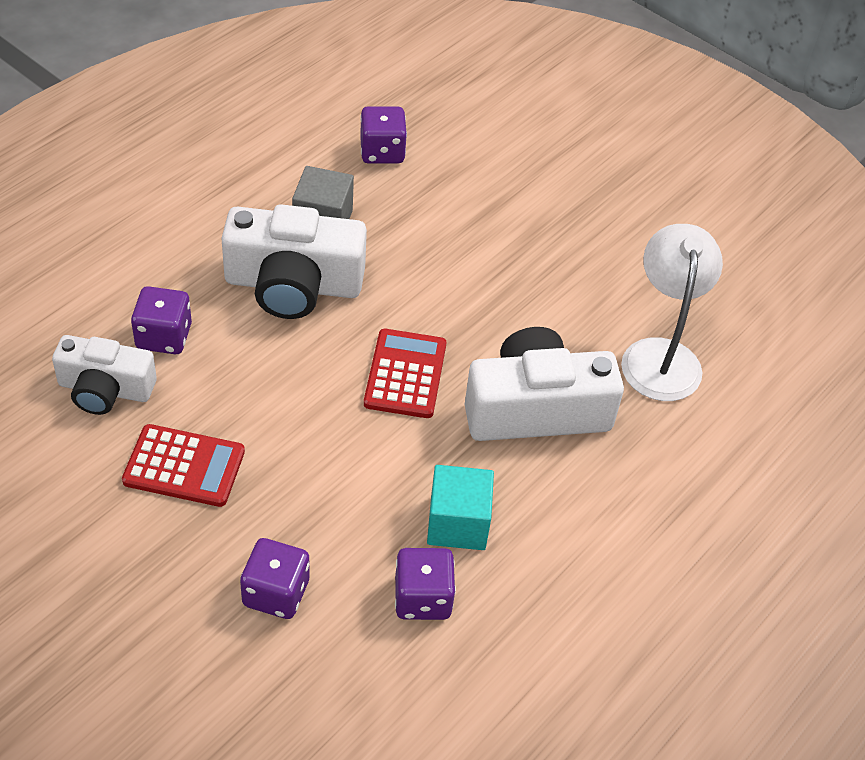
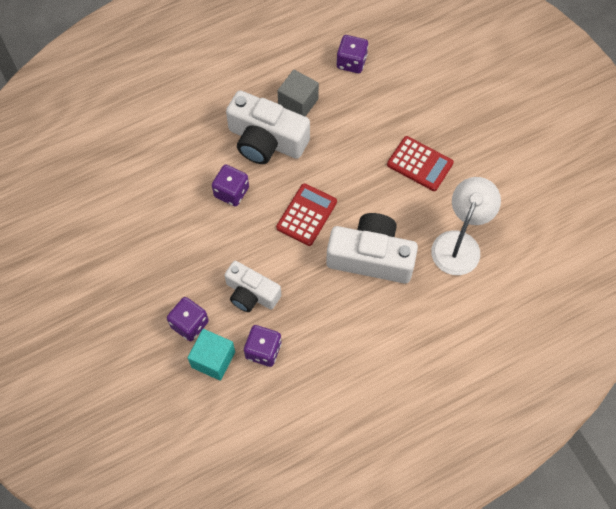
camera: 25 degrees right, 15 degrees up
(105, 389) = (143, 179): white camera -> white camera (251, 293)
(164, 337) = (184, 155): purple dice -> purple dice (231, 192)
(184, 466) = (168, 237): red calculator -> red calculator (420, 164)
(457, 523) = (299, 313): turquoise cube -> turquoise cube (213, 359)

